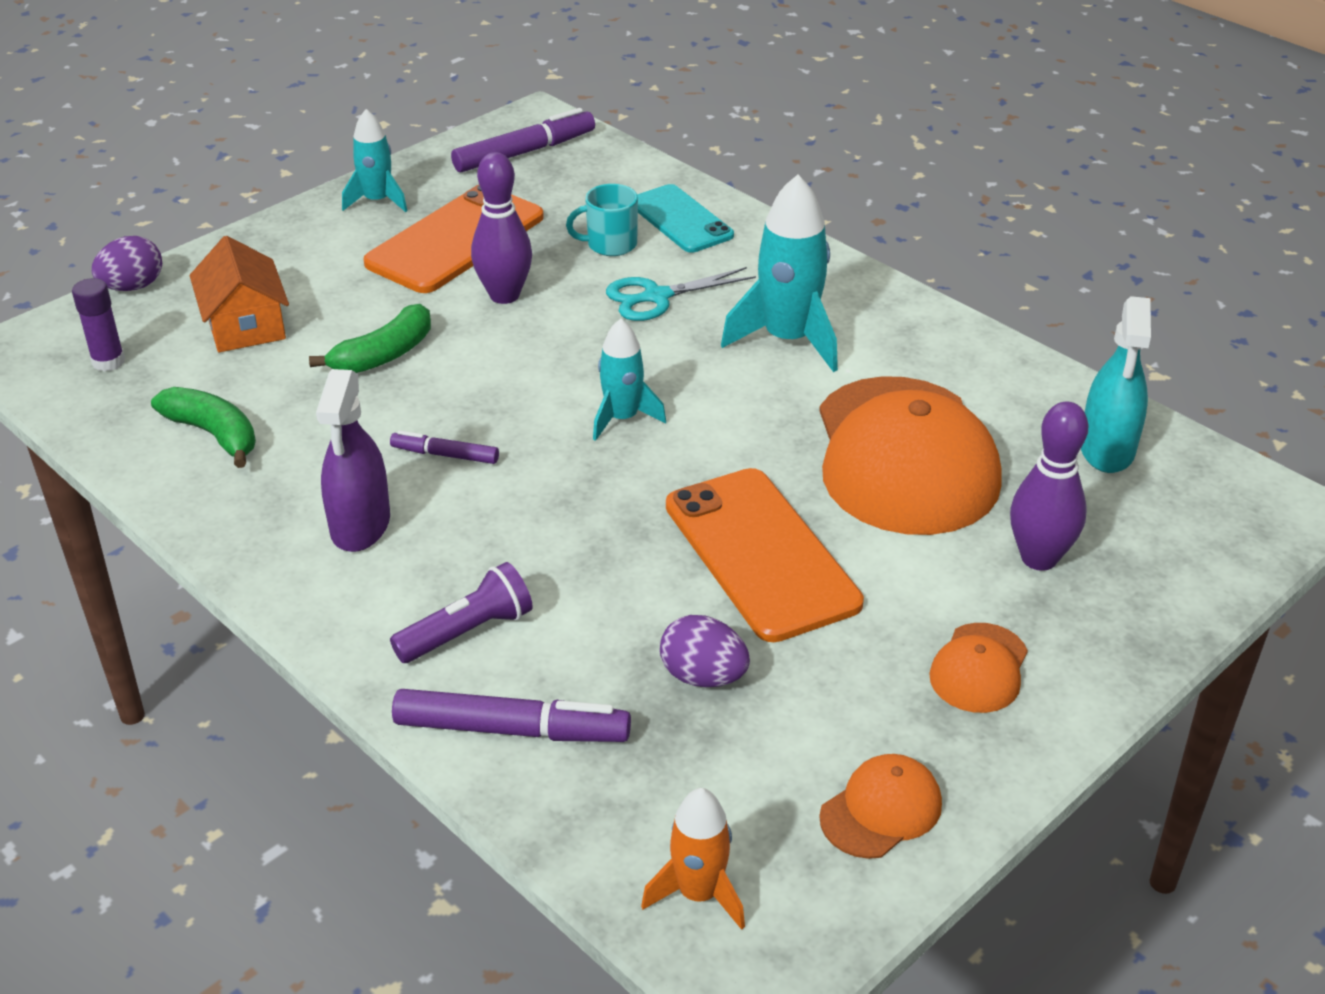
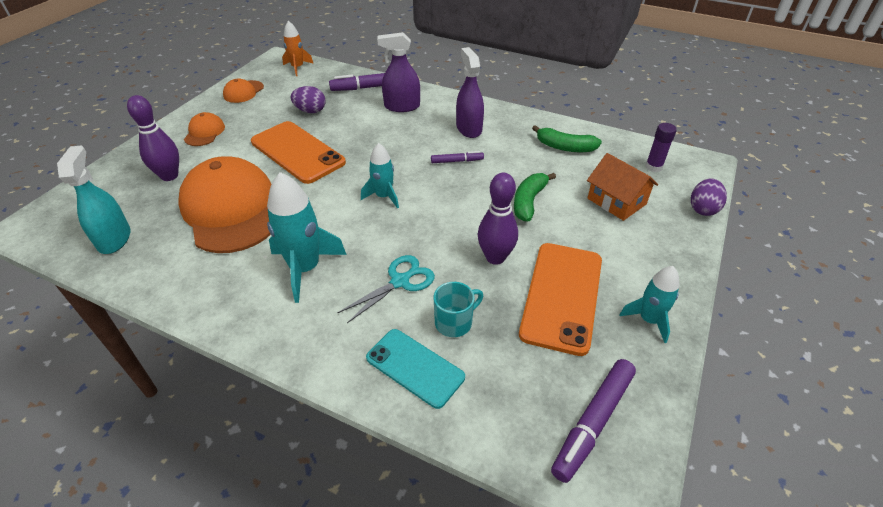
camera: 160 degrees right, 5 degrees up
(467, 631) = (402, 106): purple flashlight -> purple spray bottle

